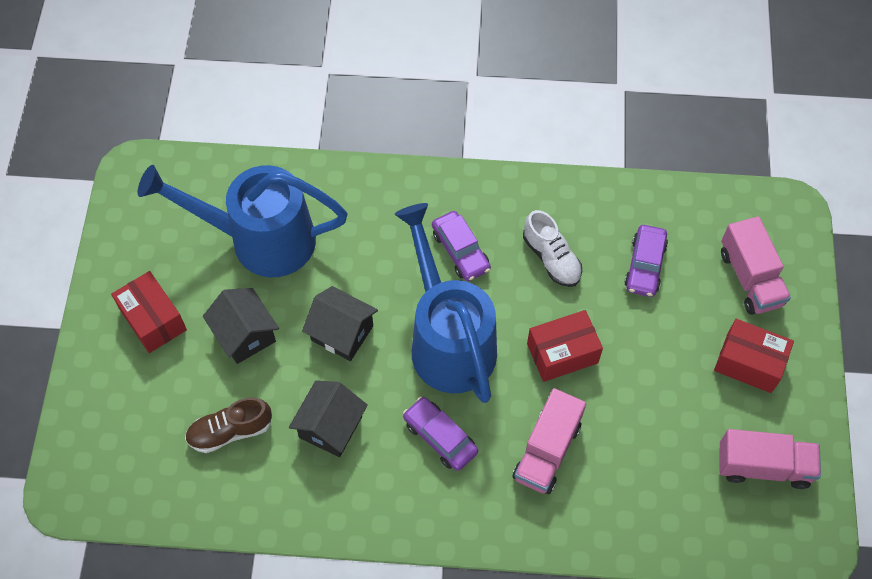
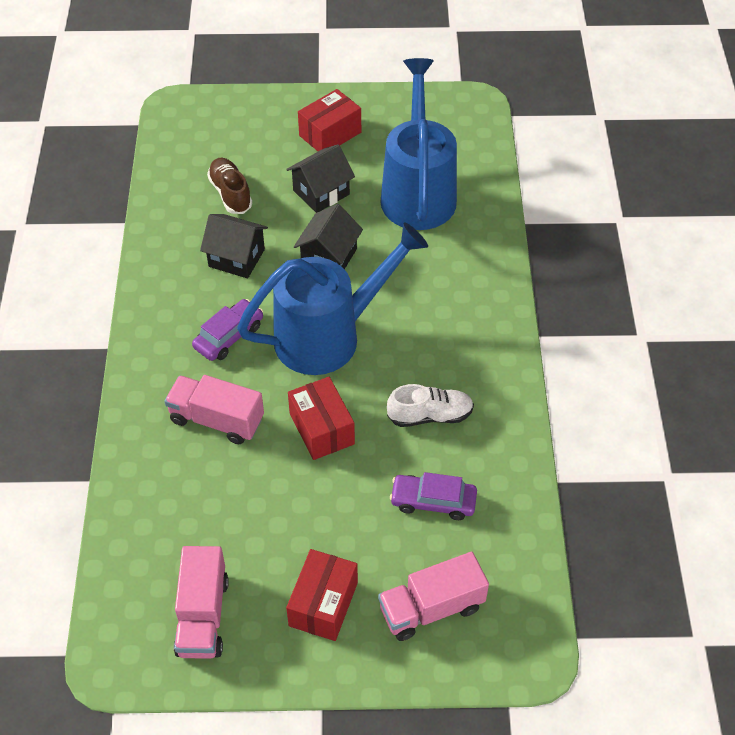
camera: 85 degrees right, 10 degrees down
(460, 251) = (427, 339): purple car -> none
(551, 258) = (430, 415): white shoe -> white shoe turned 150 degrees counterclockwise

